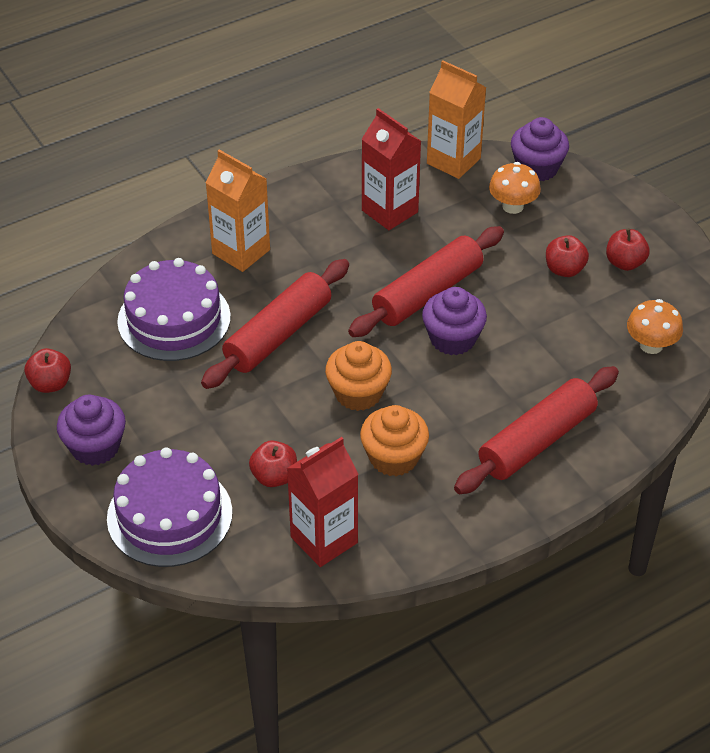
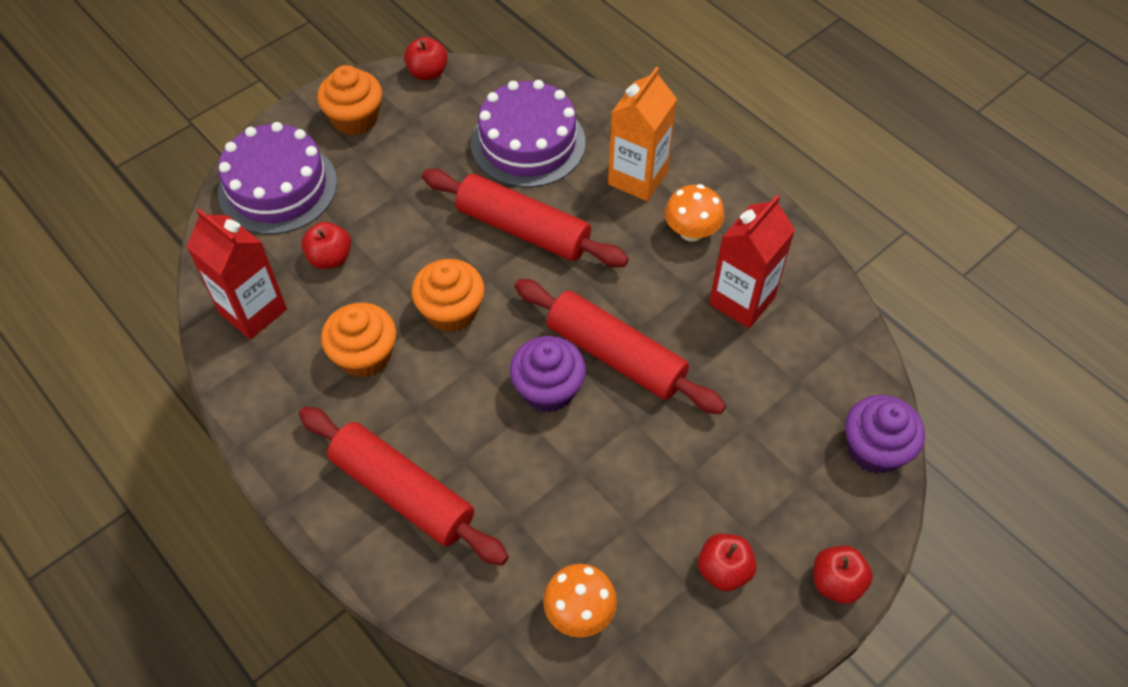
camera: 80 degrees right, 10 degrees up
(95, 447) = (355, 119): purple cupcake -> orange cupcake
(453, 161) = (854, 354): orange carton -> none
(513, 206) = (792, 428): orange mushroom -> orange mushroom (691, 231)
(564, 269) = (692, 498): red apple -> red apple (836, 582)

